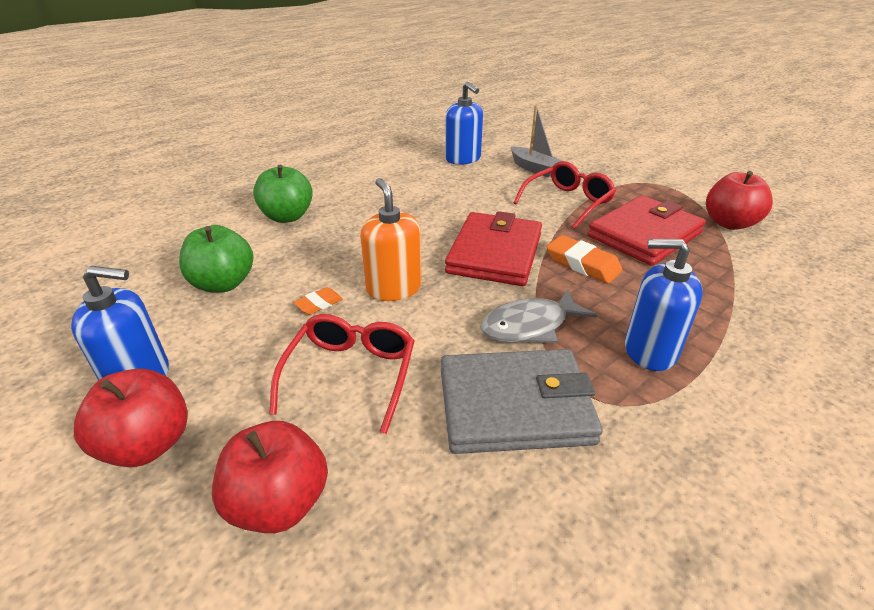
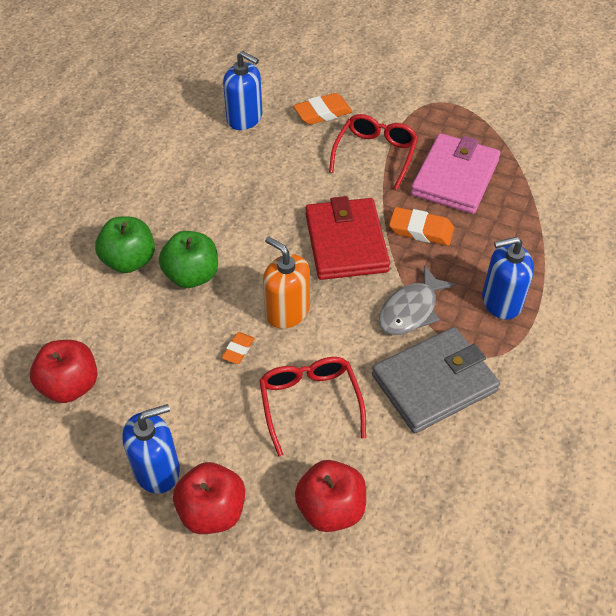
camera: 25 degrees left, 15 degrees up
(223, 284) = (139, 360): green apple -> green apple (192, 275)
(534, 168) = (322, 113): grey boat -> orange eraser
(644, 235) = (455, 177): red wallet -> pink wallet
(729, 223) = (515, 140): red apple -> red apple (70, 385)

